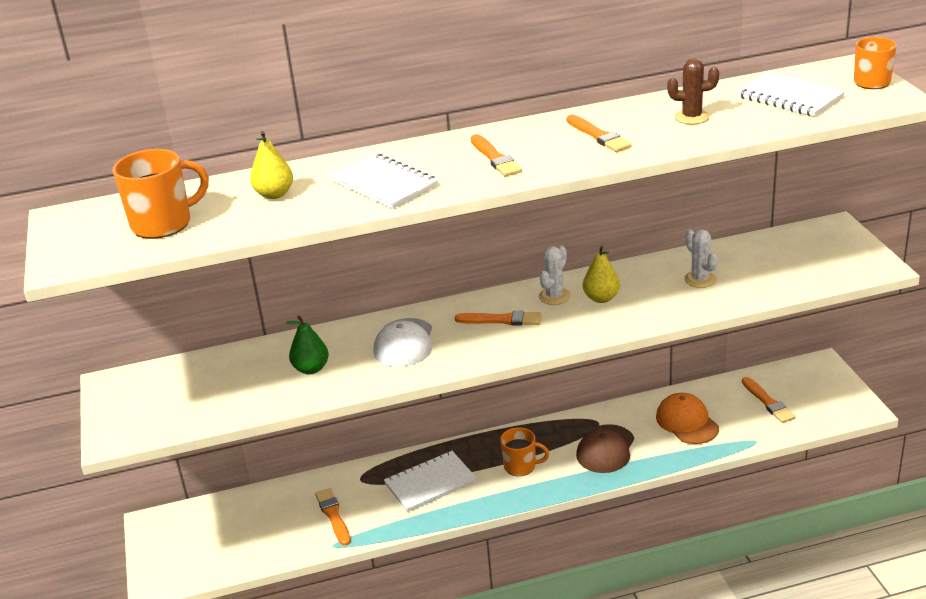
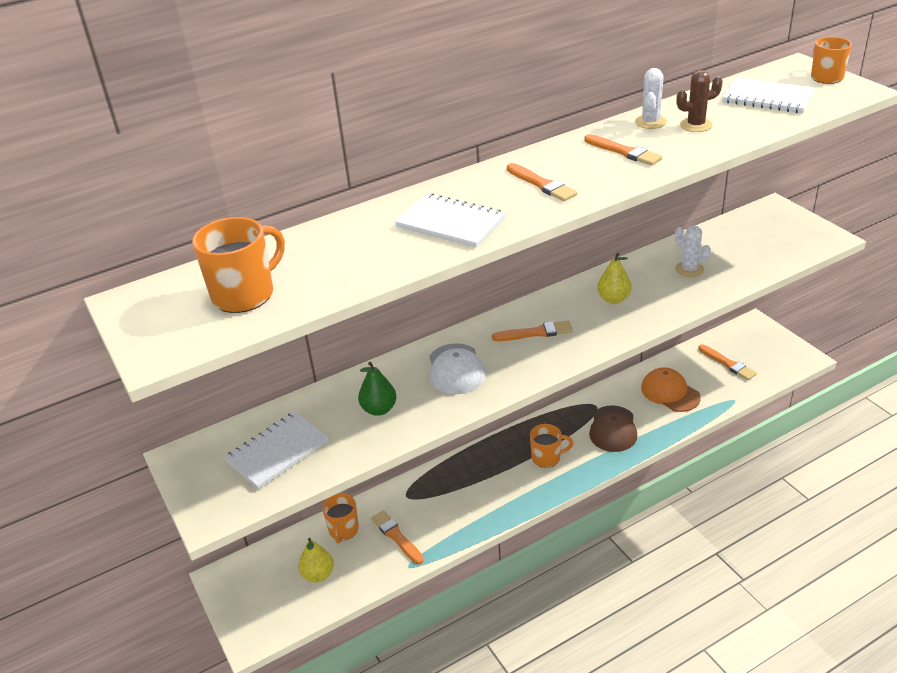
camera: 15 degrees left, 5 degrees up
(274, 194) = (345, 248): yellow pear -> yellow pear (318, 574)
(284, 500) = (343, 530): none -> orange mug
(430, 483) = (473, 488): white notebook -> white notebook (277, 452)
(554, 296) = (571, 303): white cactus -> white cactus (650, 122)

